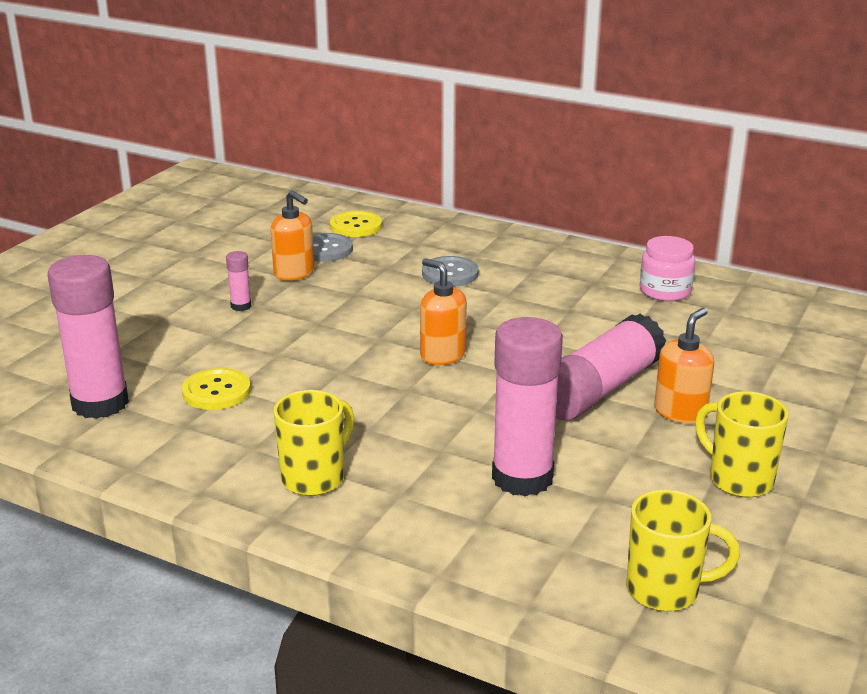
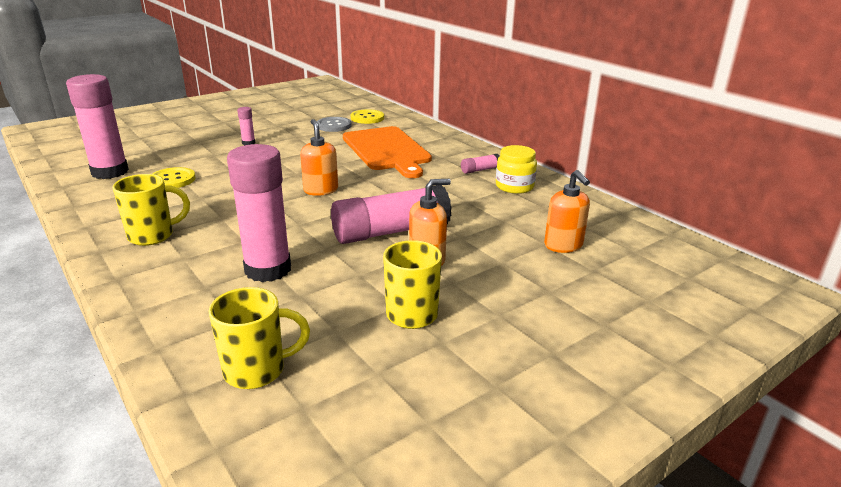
camera: 25 degrees right, 0 degrees up
(294, 273) = (300, 133): orange soap dispenser -> orange soap dispenser (563, 246)
(450, 273) = (387, 150): grey button -> orange cutting board
(600, 277) = (480, 170): none -> pink glue stick
(665, 291) = (514, 186): pink jar -> yellow jar
(665, 590) = (257, 370): yellow mug -> yellow mug turned 45 degrees counterclockwise

